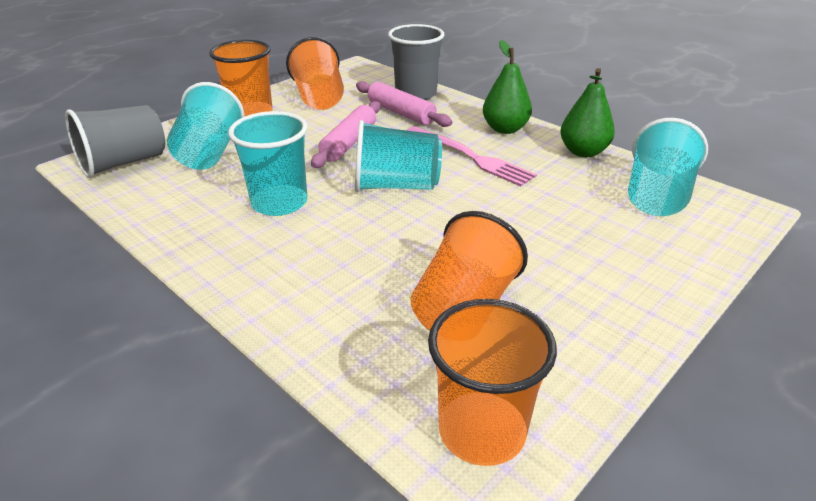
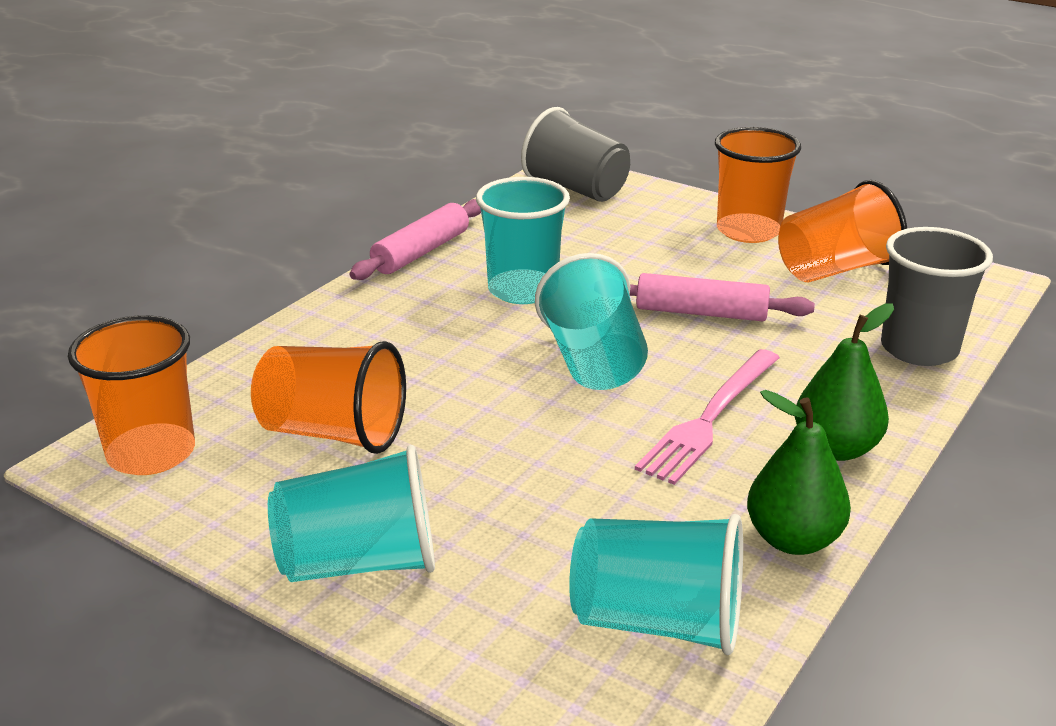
camera: 80 degrees right, 5 degrees down
(209, 153) = (622, 228): turquoise cup -> turquoise cup (360, 562)
(401, 113) = (831, 343): pink rolling pin -> pink rolling pin (421, 252)

